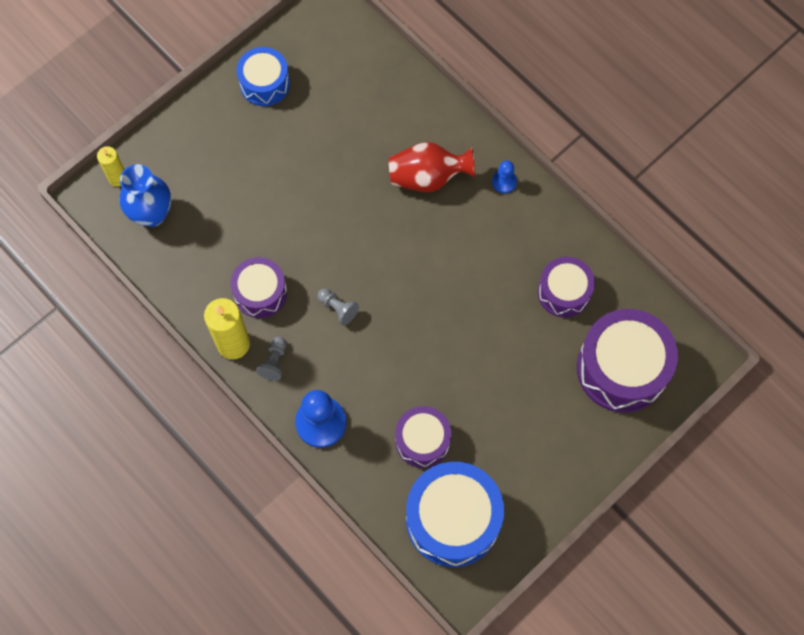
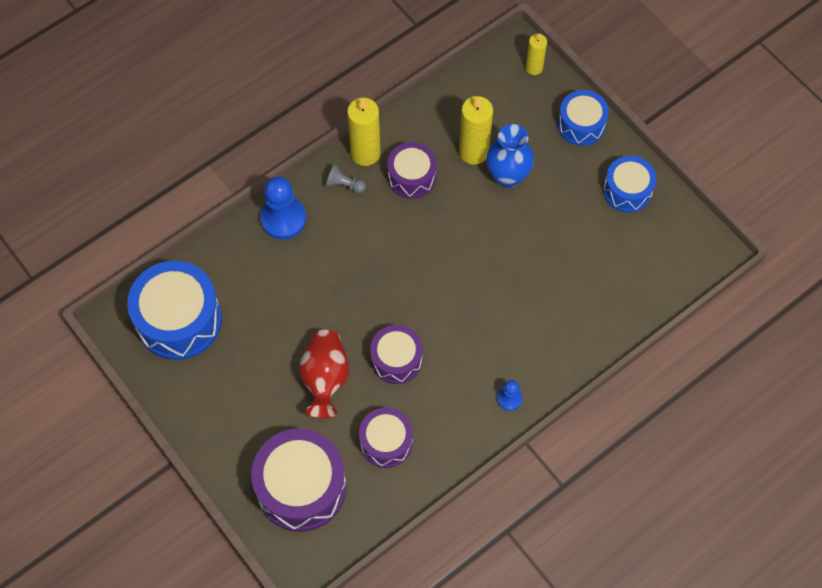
camera: 95 degrees right, 5 degrees down
(152, 214) = (496, 94): blue vase -> blue vase (507, 176)
(188, 129) = (581, 125): none -> blue drum
(226, 232) = (473, 152): none -> yellow candle
(338, 308) = (390, 239): grey pawn -> none
(422, 440) = (255, 301): purple drum -> purple drum (396, 359)
(428, 177) = (518, 328): red vase -> red vase (325, 378)

